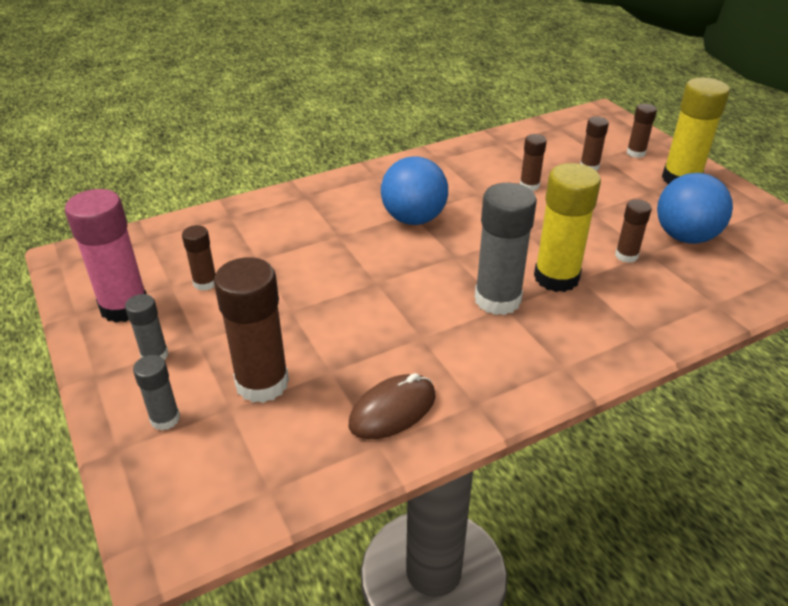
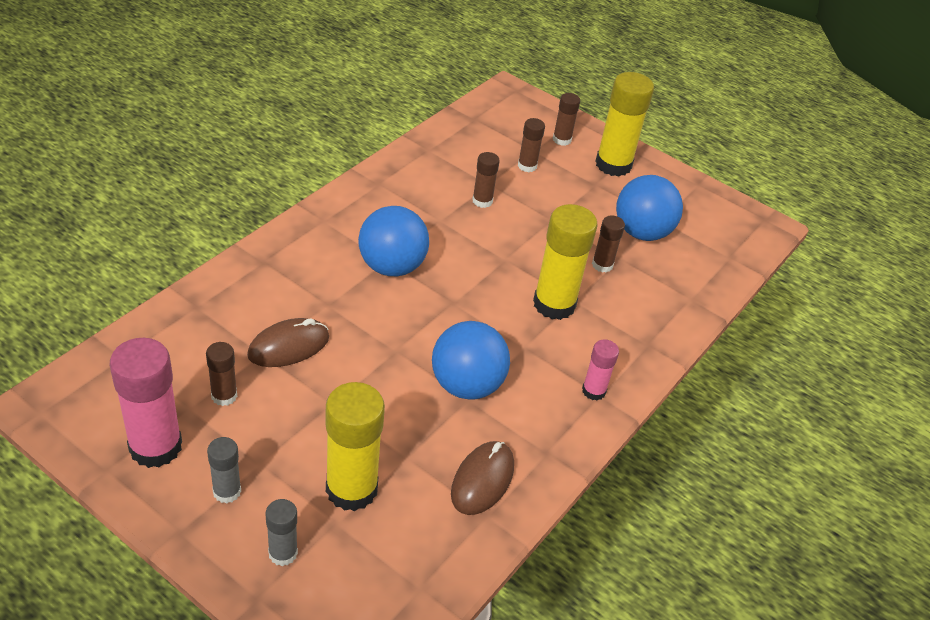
camera: 30 degrees left, 5 degrees up
(262, 383) = (351, 489): brown glue stick -> yellow glue stick
(284, 259) = (288, 346): none -> brown mouse
(427, 325) = (466, 385): none -> blue ball
(497, 300) = (515, 341): grey glue stick -> none
(558, 361) = (593, 391): none -> pink glue stick

